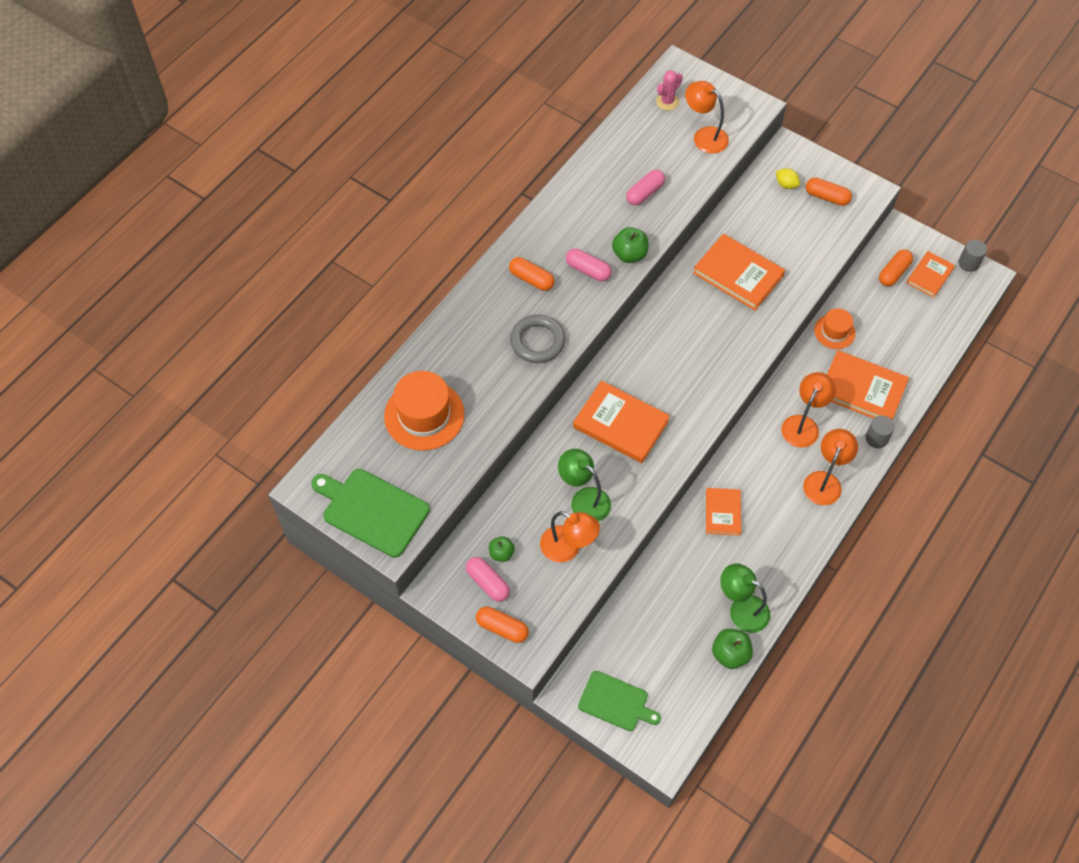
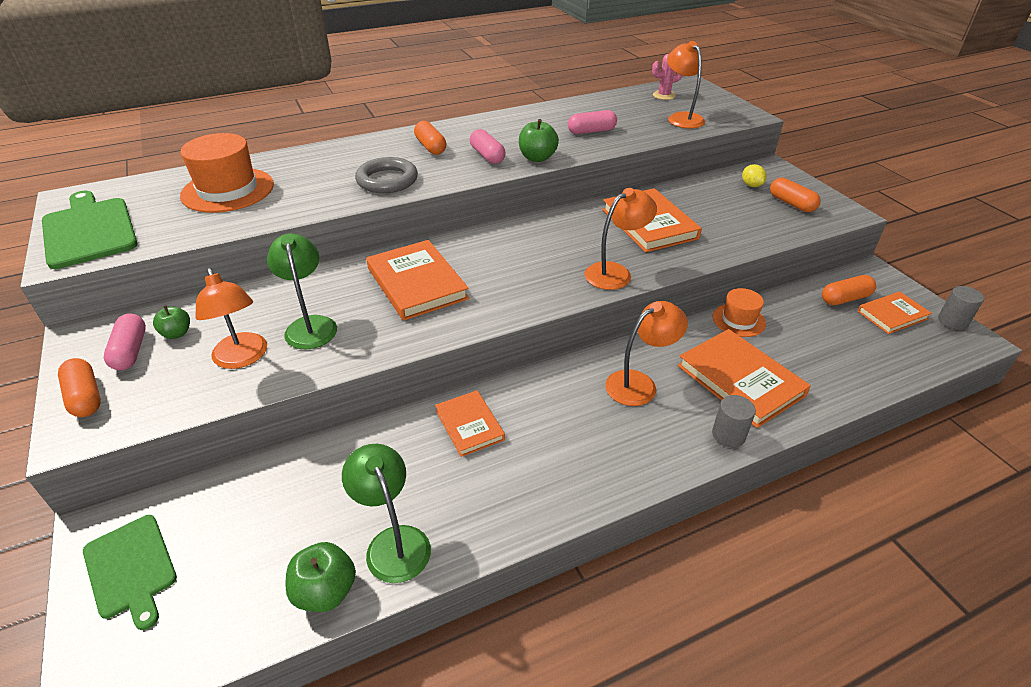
camera: 30 degrees right, 20 degrees down
(723, 513) = (469, 425): orange book -> orange book turned 60 degrees counterclockwise
(825, 481) = (625, 449): orange lamp -> orange lamp (615, 272)

